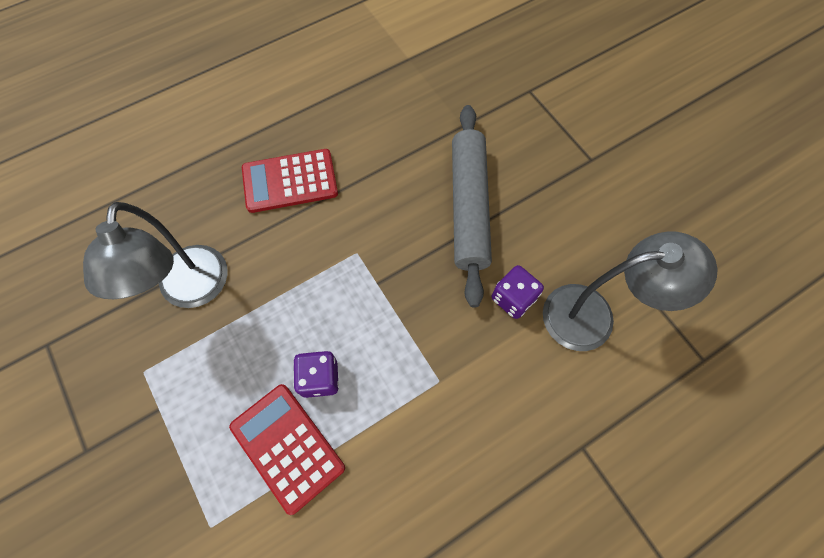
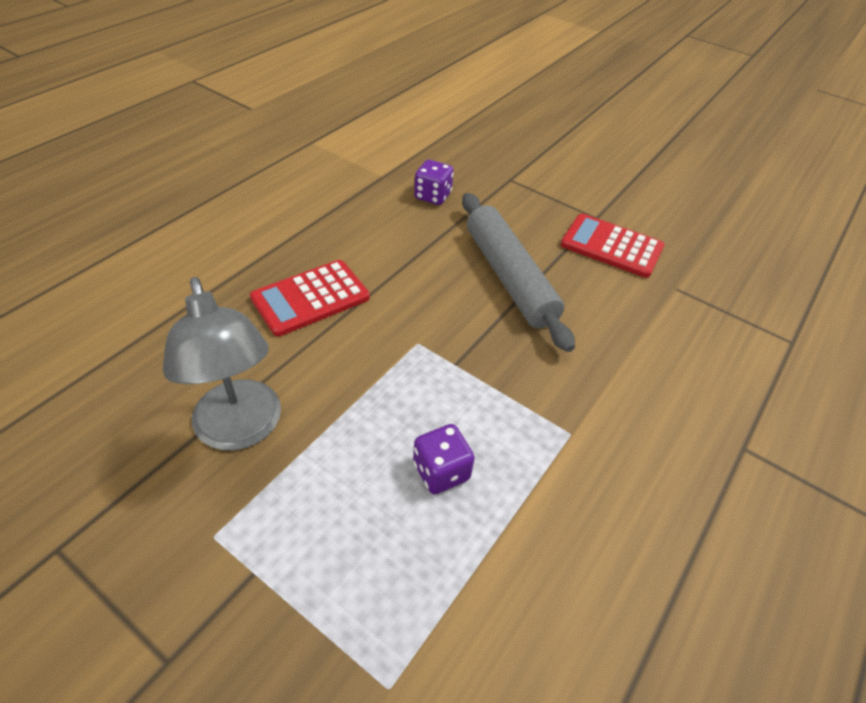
camera: 25 degrees left, 20 degrees down
(287, 446) = (441, 556): red calculator -> red calculator (611, 246)
(513, 298) = (597, 340): purple dice -> purple dice (433, 196)
(593, 315) = (677, 334): grey lamp -> none

